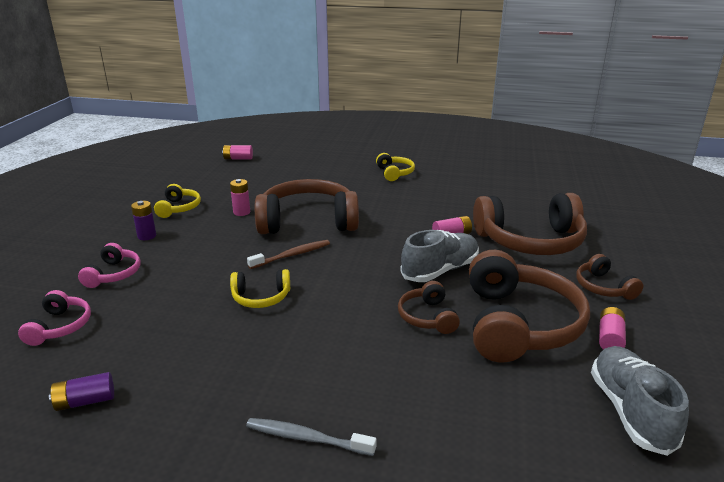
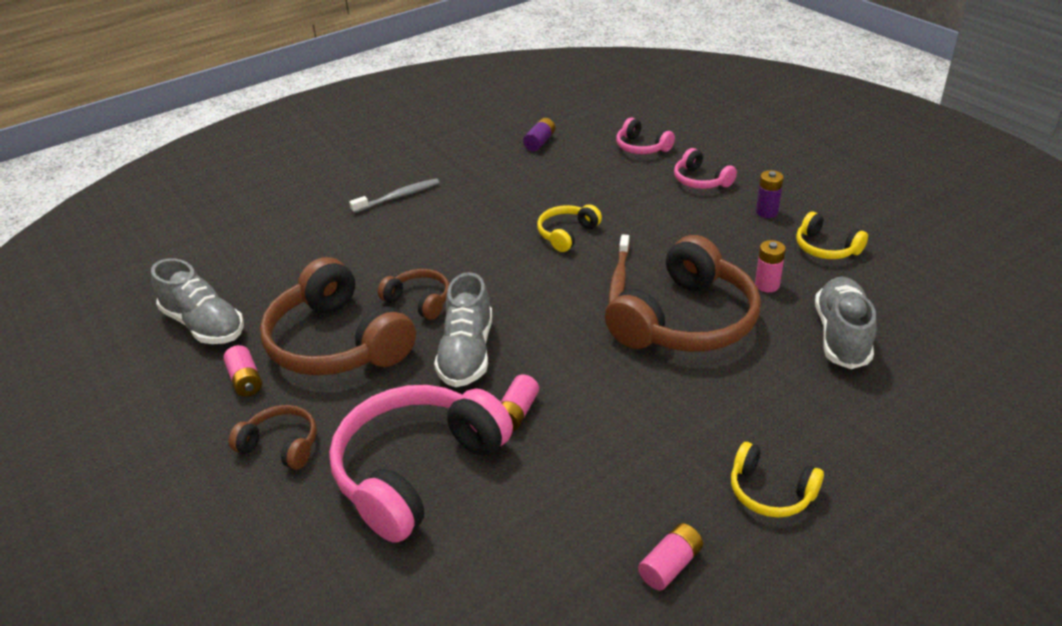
camera: 135 degrees right, 10 degrees up
(238, 158) = (994, 353): pink battery -> pink battery (670, 565)
(266, 185) = (841, 336): none -> grey shoe
(530, 241) = (416, 470): brown headphones -> pink headphones

